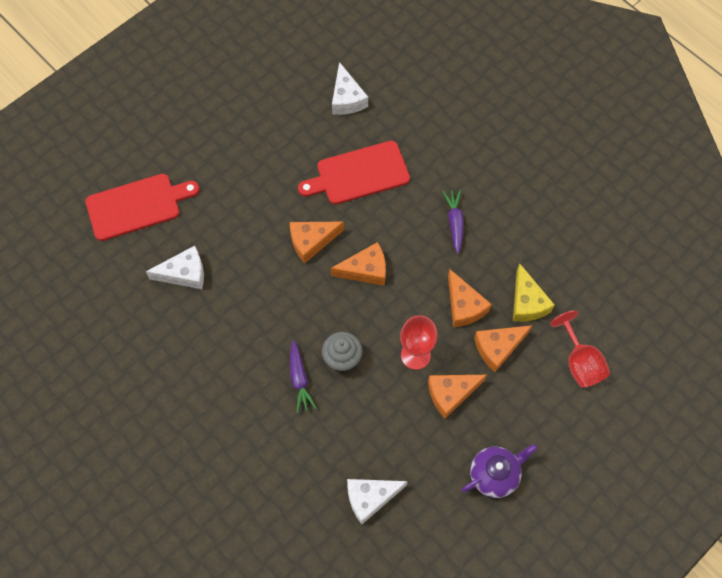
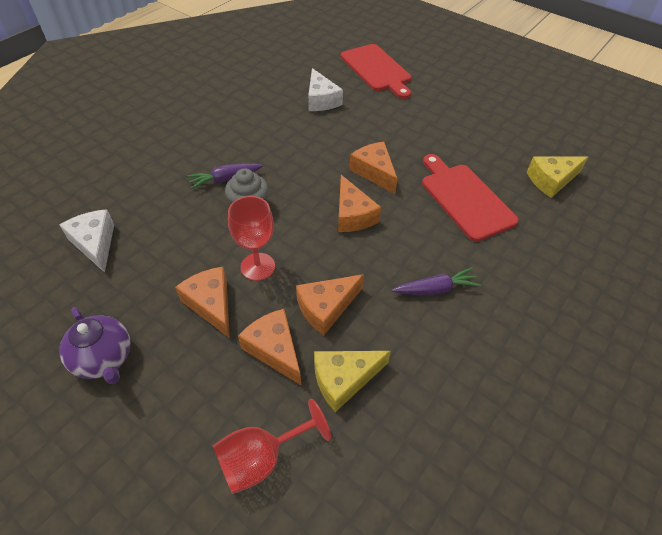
camera: 80 degrees right, 15 degrees down
(347, 98) = (551, 180): white cheese -> yellow cheese

